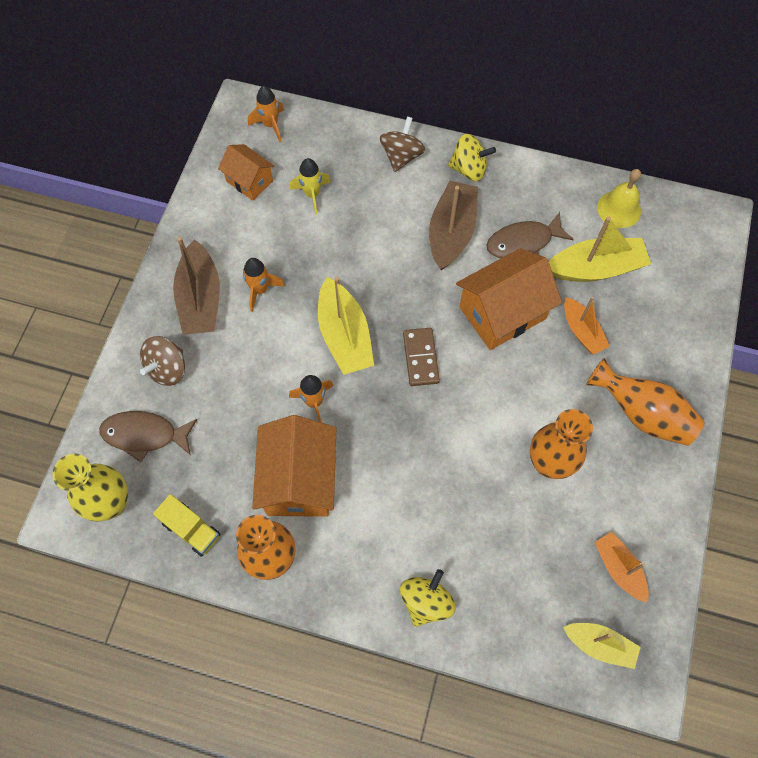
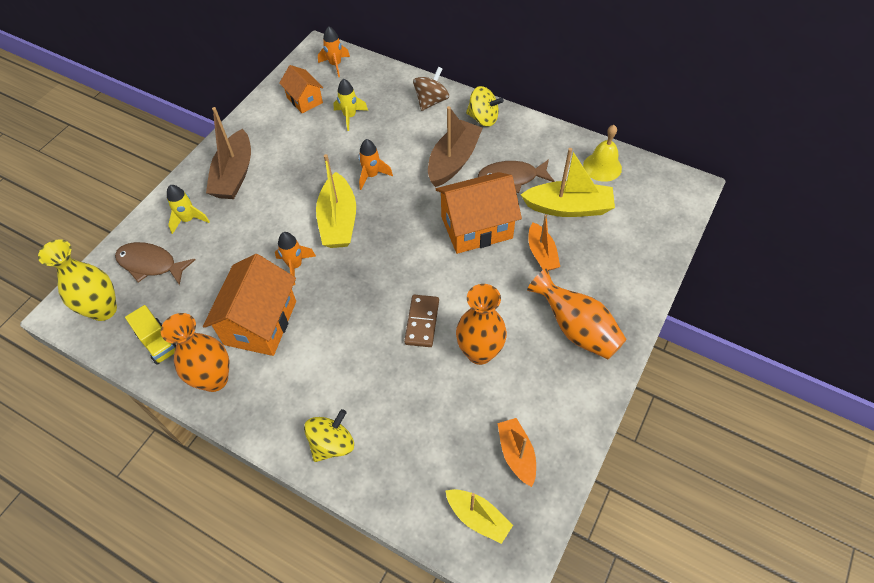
camera: 15 degrees right, 10 degrees down
(167, 369) = (188, 220): brown spinning top -> yellow rocket
(260, 290) = (283, 176): orange rocket -> orange rocket (372, 175)
(421, 358) = (396, 249): brown domino -> brown domino (422, 322)

